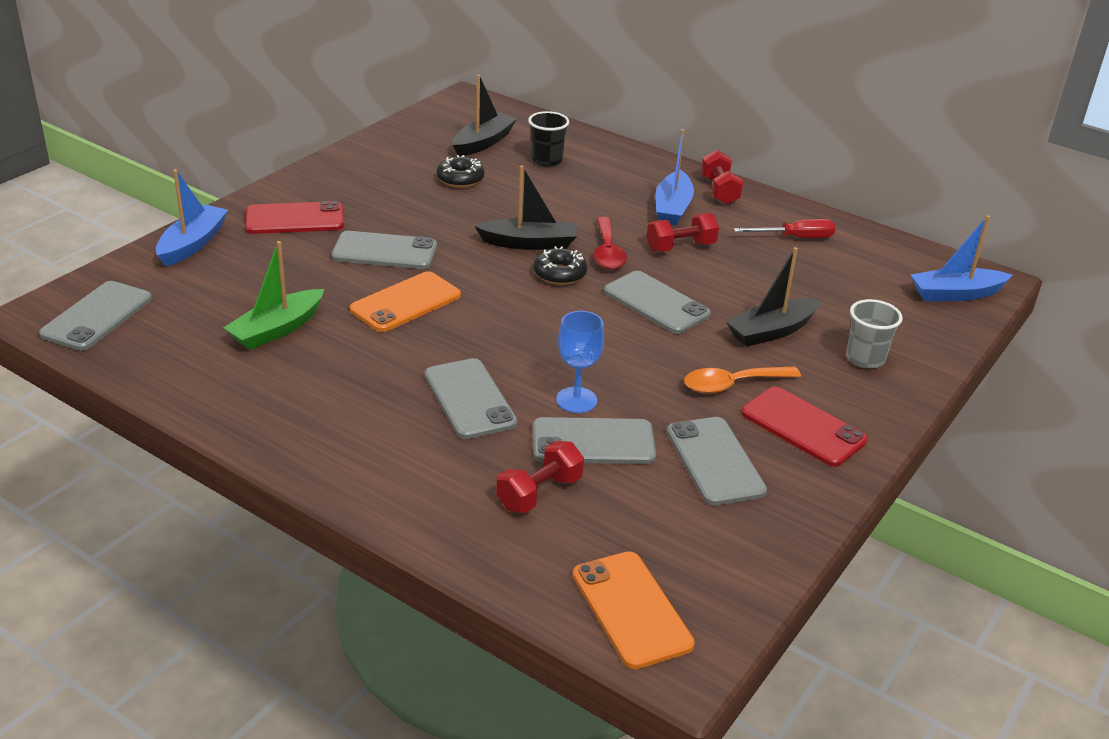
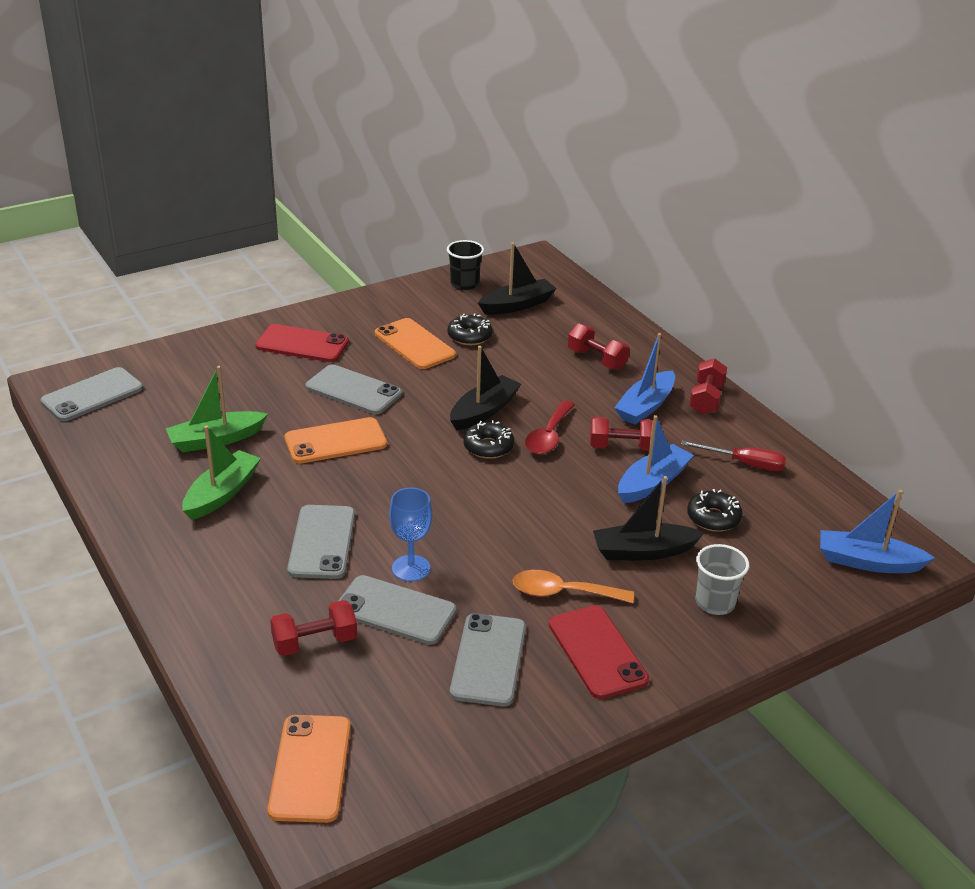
camera: 25 degrees right, 0 degrees up
(193, 244) = (206, 349): blue boat -> blue boat (652, 483)
(327, 379) = (222, 493): none -> green boat
(411, 197) = (414, 344): none -> orange phone
(529, 243) = (484, 411): black boat -> black boat turned 75 degrees counterclockwise
(546, 160) = (562, 334): black cup -> black cup (464, 284)
(596, 176) = (597, 359): none -> red dumbbell
(656, 303) = (555, 496): grey phone -> none
(806, 289) = (713, 518): none -> black donut

